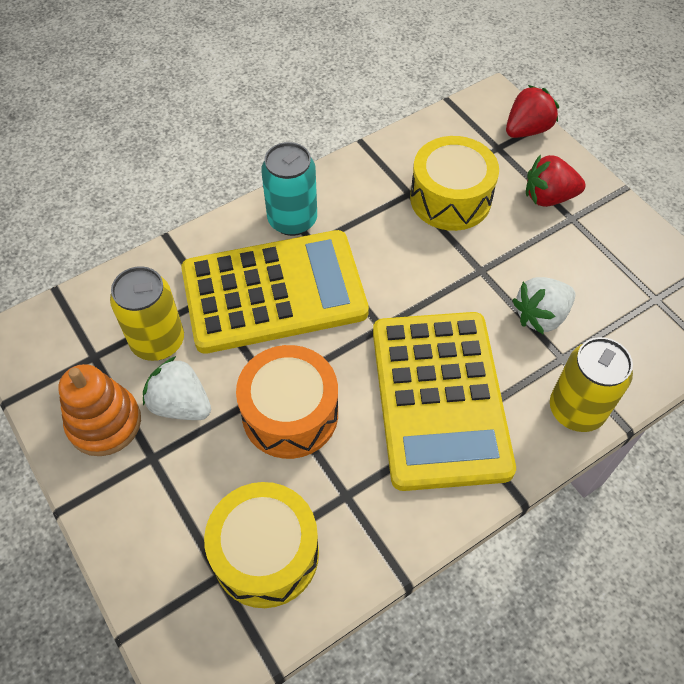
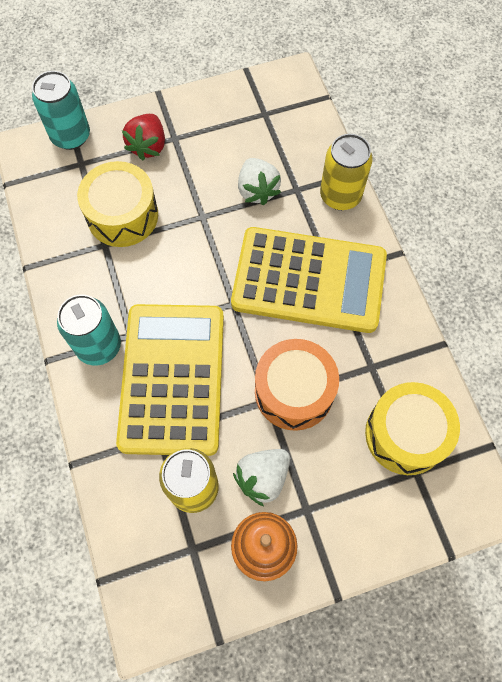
camera: 75 degrees left, 10 degrees up
(527, 130) = (71, 136): red strawberry -> turquoise can

